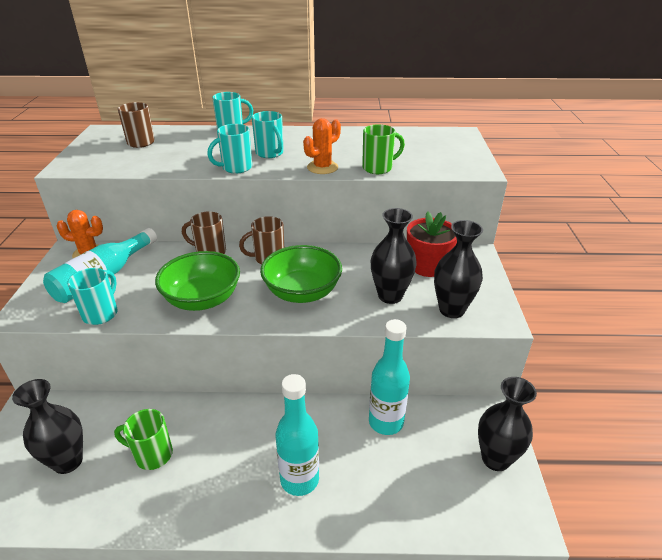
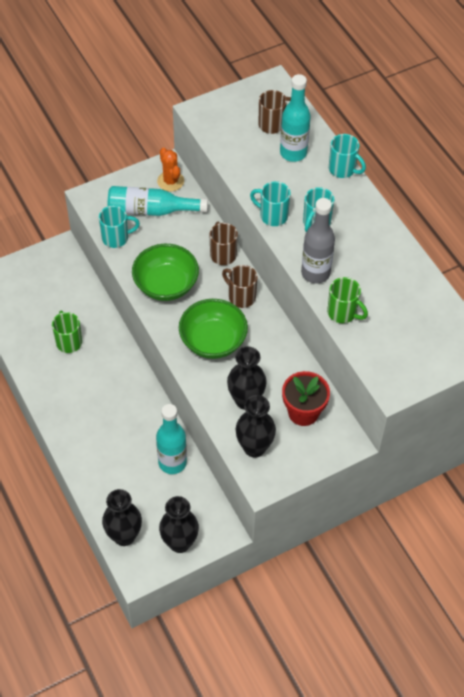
camera: 60 degrees right, 20 degrees up
(68, 461) = (39, 302): black vase -> black vase (124, 536)
(299, 479) = (97, 432): turquoise bottle -> turquoise bottle (293, 153)
(322, 167) = (315, 273): orange cactus -> grey bottle

